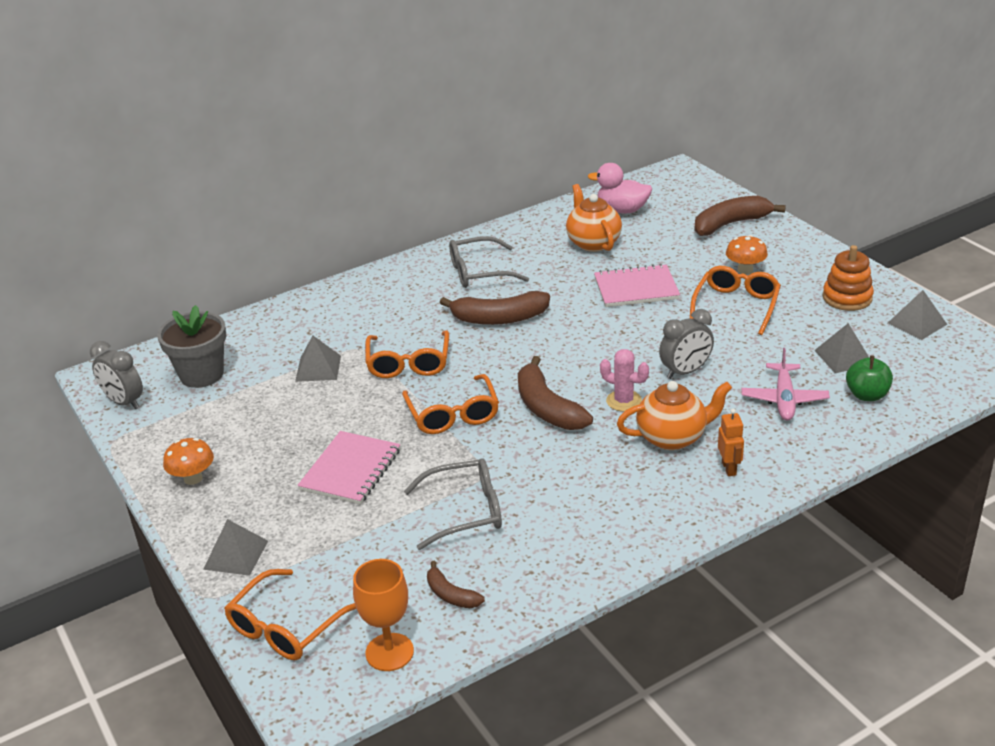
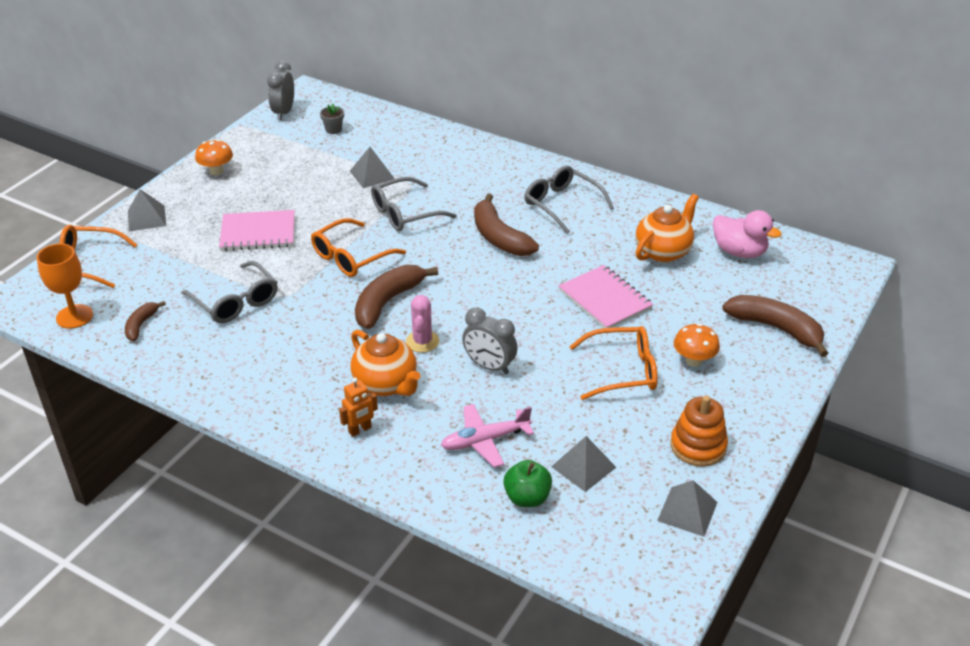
camera: 60 degrees right, 5 degrees up
(202, 374) = (333, 129): grey flower pot -> grey flower pot, size x0.46
(408, 363) = (405, 213): orange glasses -> grey glasses
(622, 210) = (739, 252): pink duck -> pink duck turned 135 degrees clockwise

